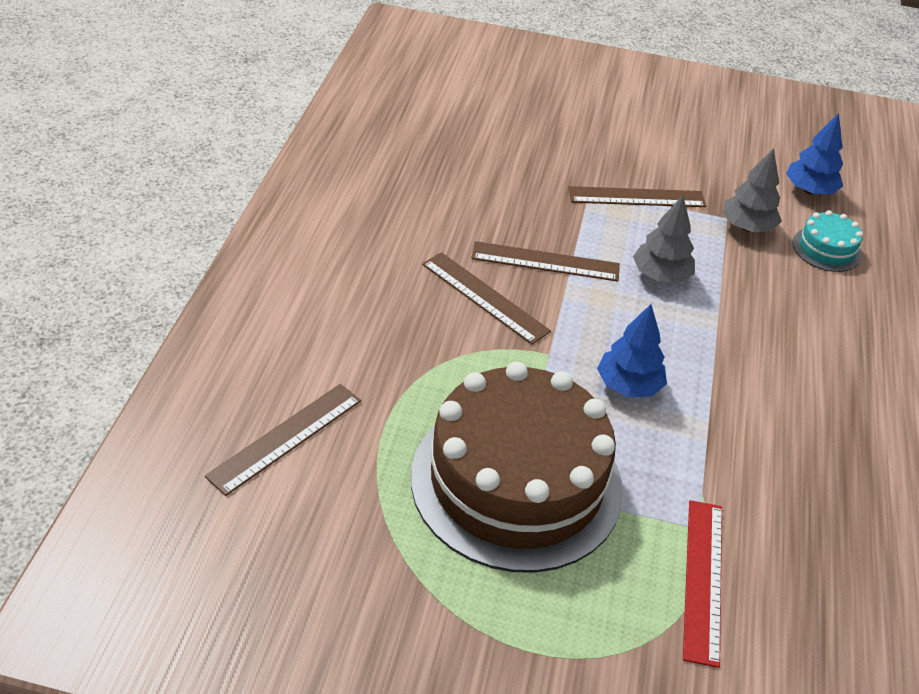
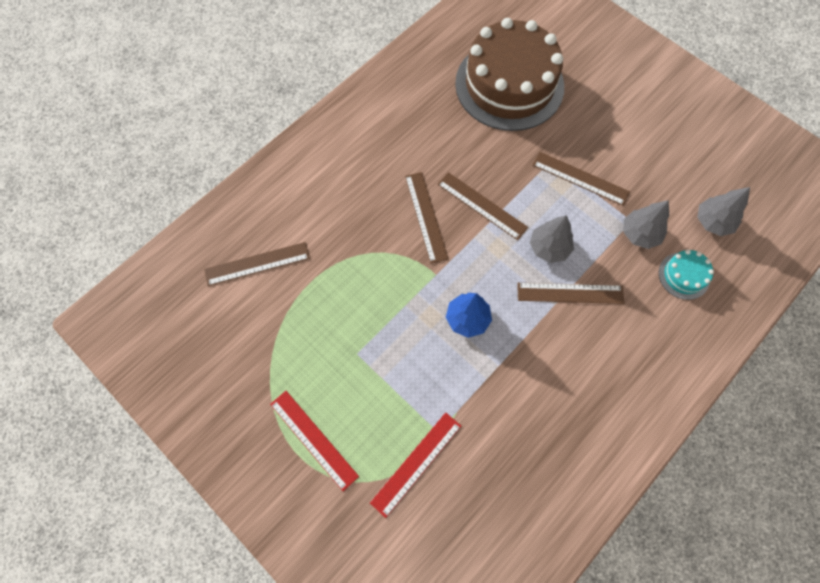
camera: 35 degrees right, 25 degrees up
(516, 482) = (358, 351): brown cake -> brown cake (509, 85)
(540, 619) = (314, 439): none -> red ruler
(724, 311) = (570, 293): none -> brown ruler
(809, 190) = (713, 222): blue tree -> grey tree

